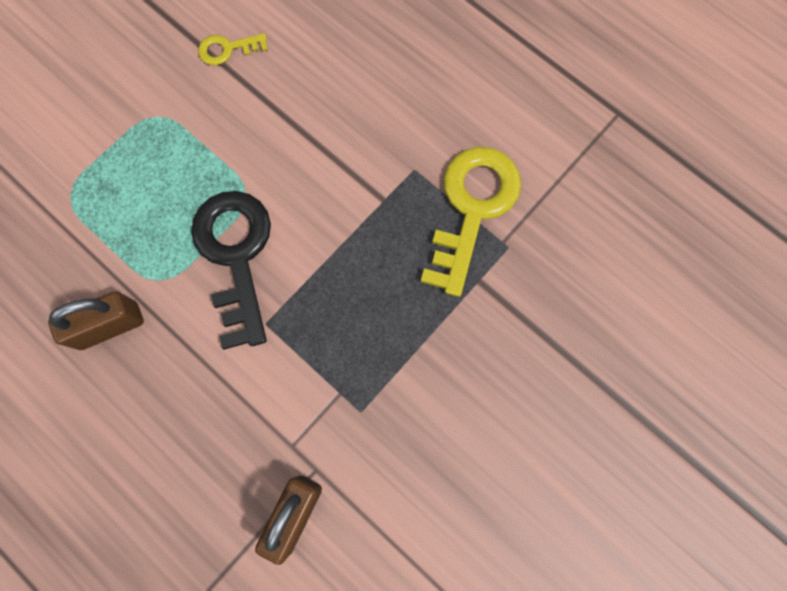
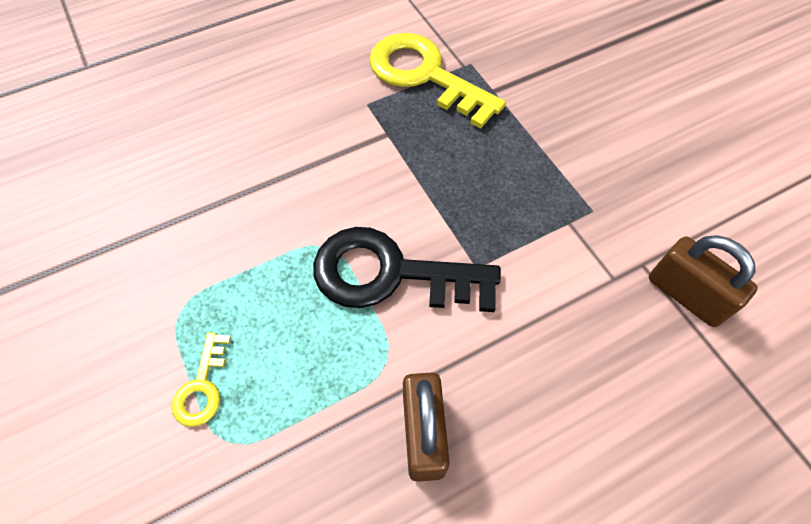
camera: 70 degrees left, 15 degrees down
(227, 49) = (144, 217): yellow key -> yellow key (202, 386)

